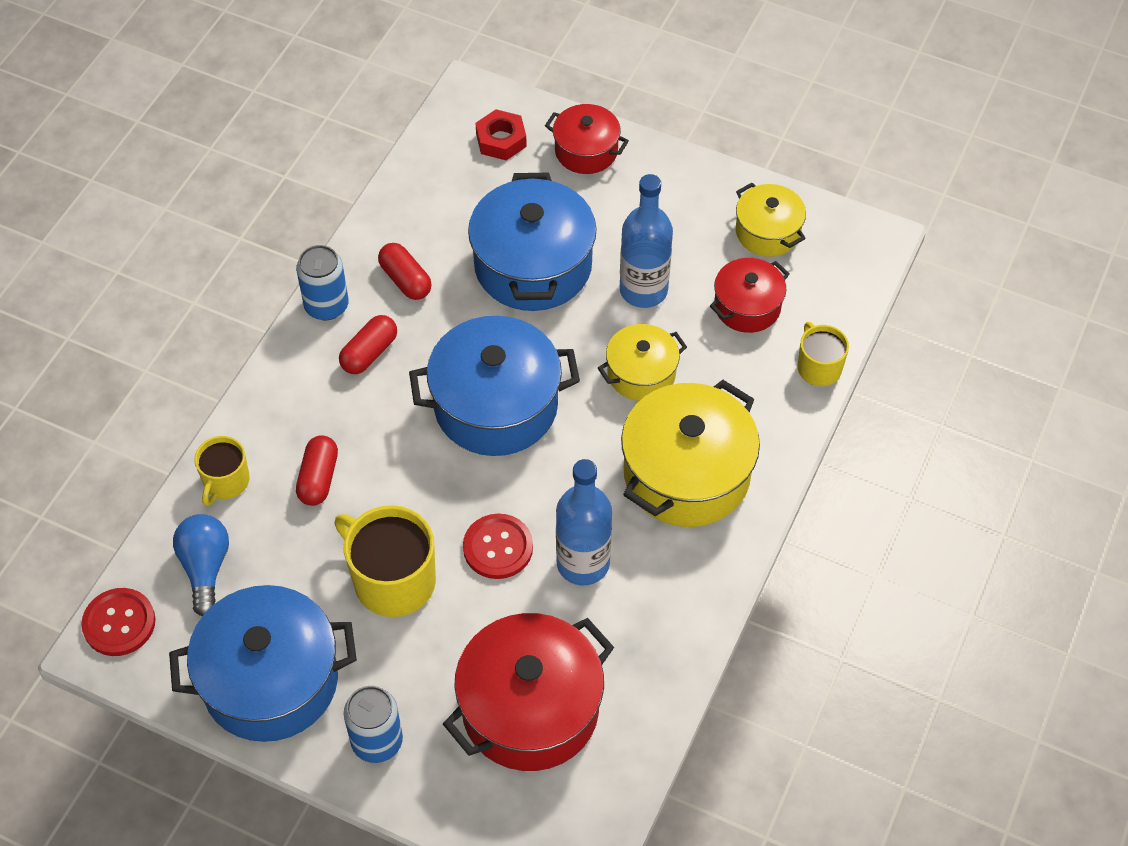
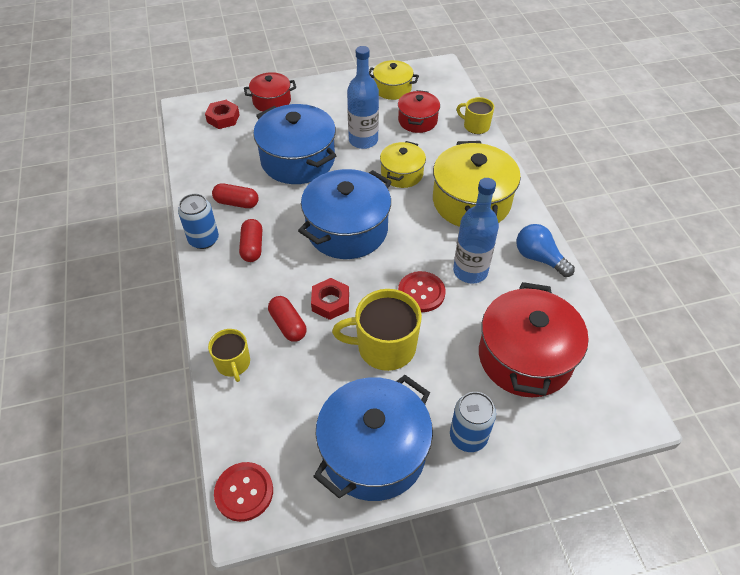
camera: 40 degrees left, 5 degrees down
(205, 568) = (268, 418): blue light bulb -> blue light bulb (539, 258)
(387, 485) = (330, 302): none -> red nut

